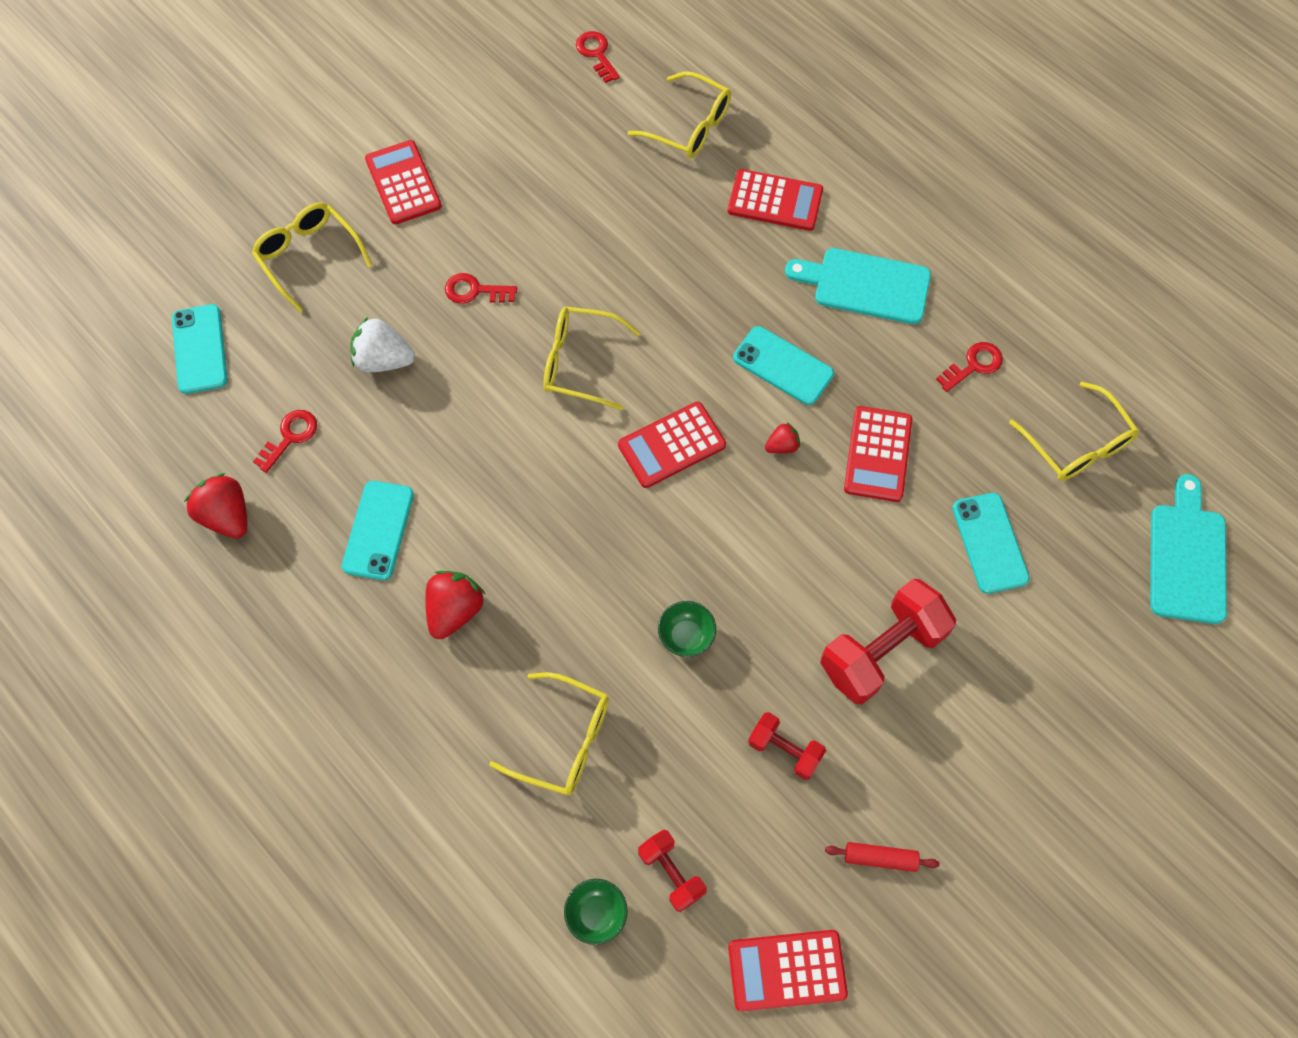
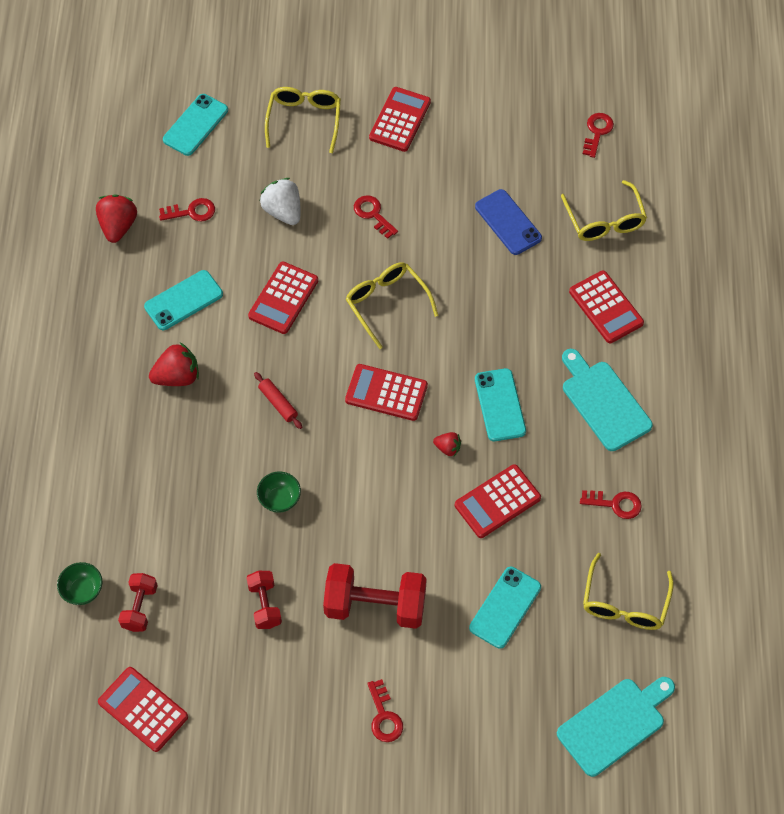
camera: 45 degrees right, 5 degrees down
(476, 442) = (283, 298): none -> red calculator
(563, 740) = (159, 491): yellow glasses -> none
(607, 196) = (508, 222): none -> blue phone
(880, 858) = (251, 705): red rolling pin -> red rolling pin (278, 403)
(1003, 746) = (384, 716): none -> red key

